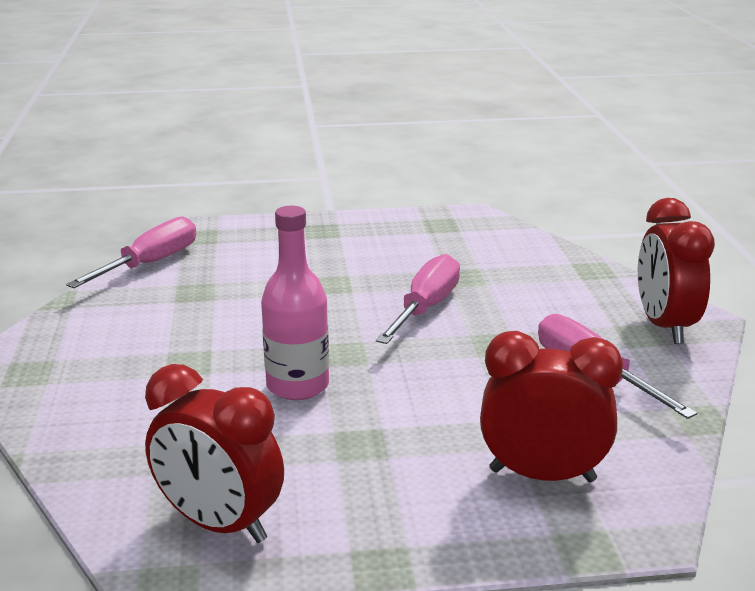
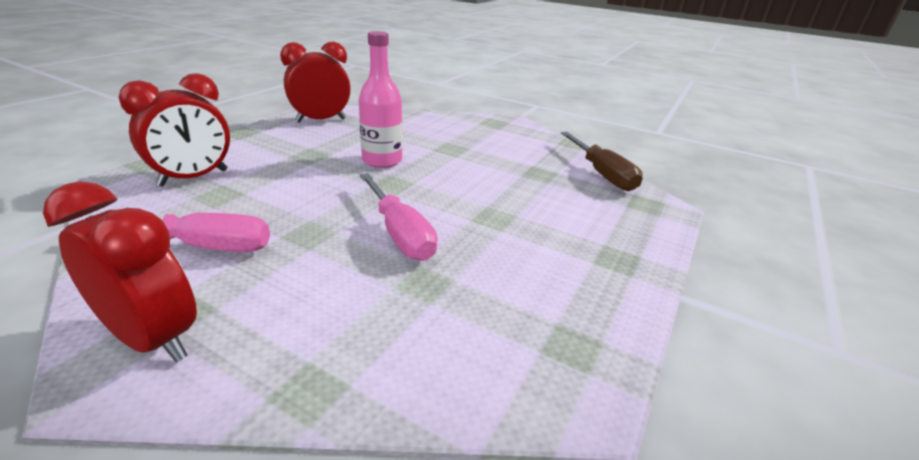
camera: 125 degrees right, 5 degrees up
(151, 263) = (602, 174): pink screwdriver -> brown screwdriver

